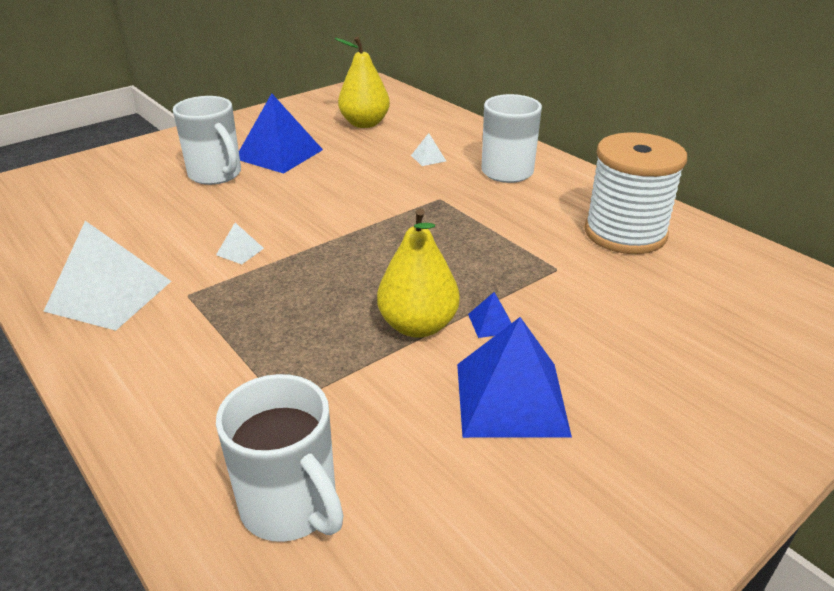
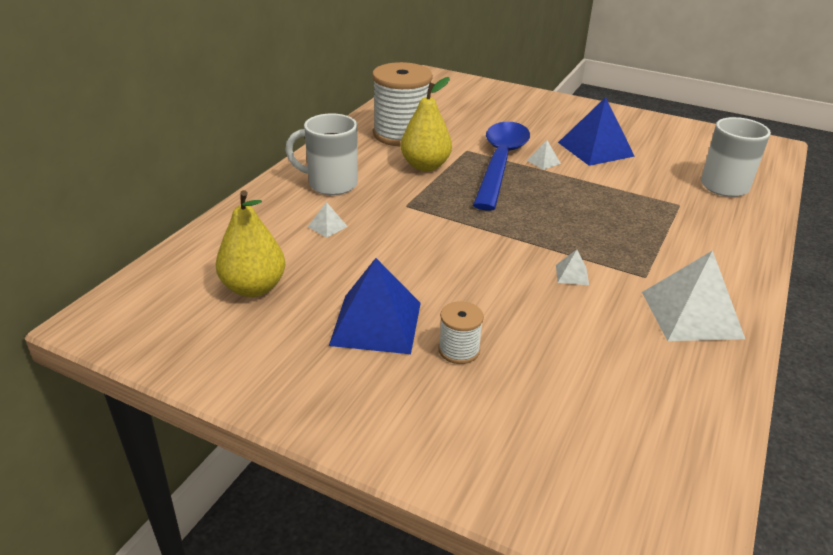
camera: 115 degrees left, 0 degrees up
(216, 175) = (459, 350): white mug -> white spool
(418, 326) = (571, 182): yellow pear -> yellow pear (425, 166)
(491, 323) = (543, 162): blue pyramid -> white pyramid
(505, 284) = (500, 163): none -> blue spoon

